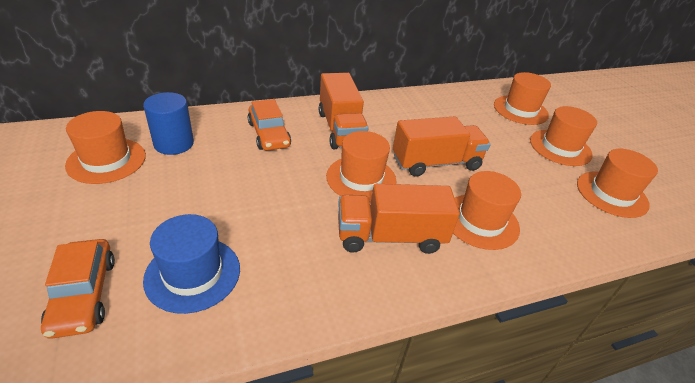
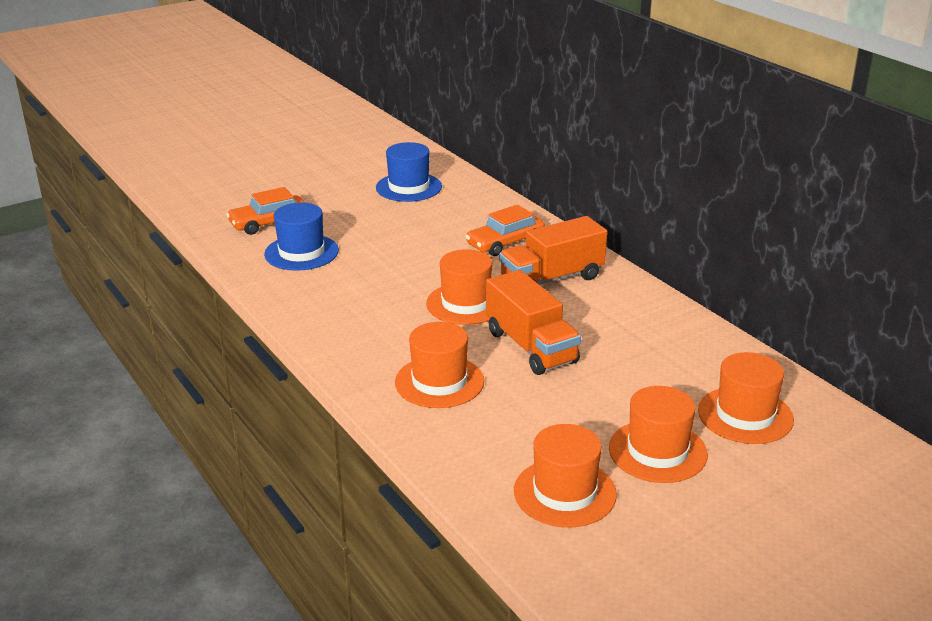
camera: 80 degrees right, 10 degrees down
(106, 160) = (409, 187): orange hat -> blue hat
(174, 144) = (452, 205): blue cylinder -> none
(390, 237) = (385, 330): orange truck -> none

